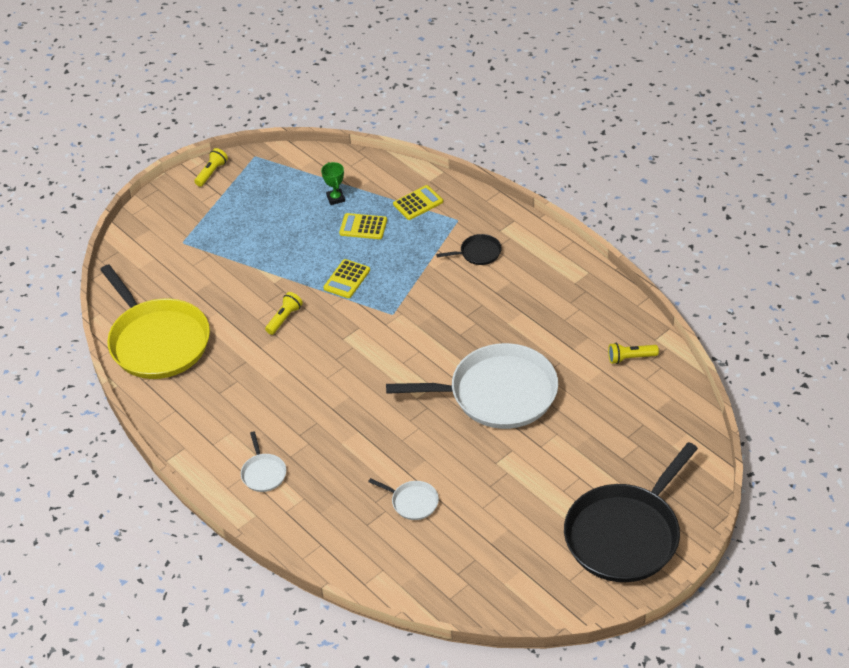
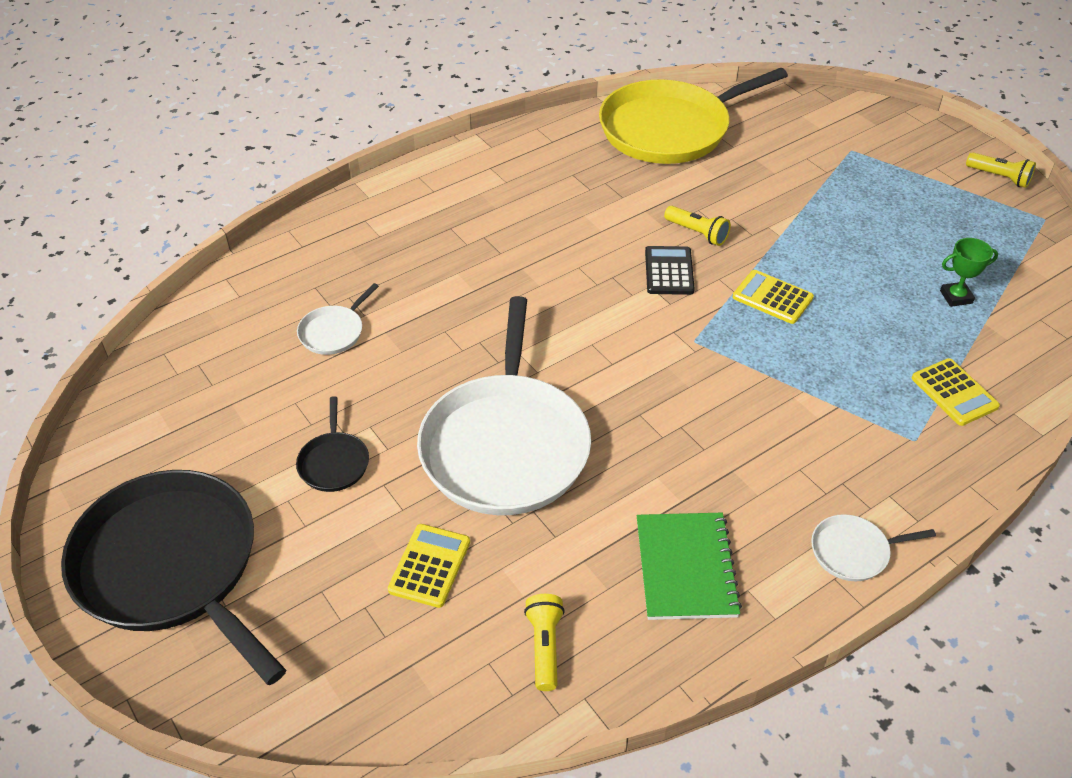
camera: 95 degrees right, 0 degrees up
(263, 473) = (431, 205): white pan -> white pan (853, 551)
(326, 330) = (669, 271): none -> black calculator
(363, 227) = (890, 323): yellow calculator -> yellow calculator (429, 566)
(478, 253) = (830, 458): black pan -> black pan (334, 462)
(567, 307) = (685, 568): none -> green notebook

